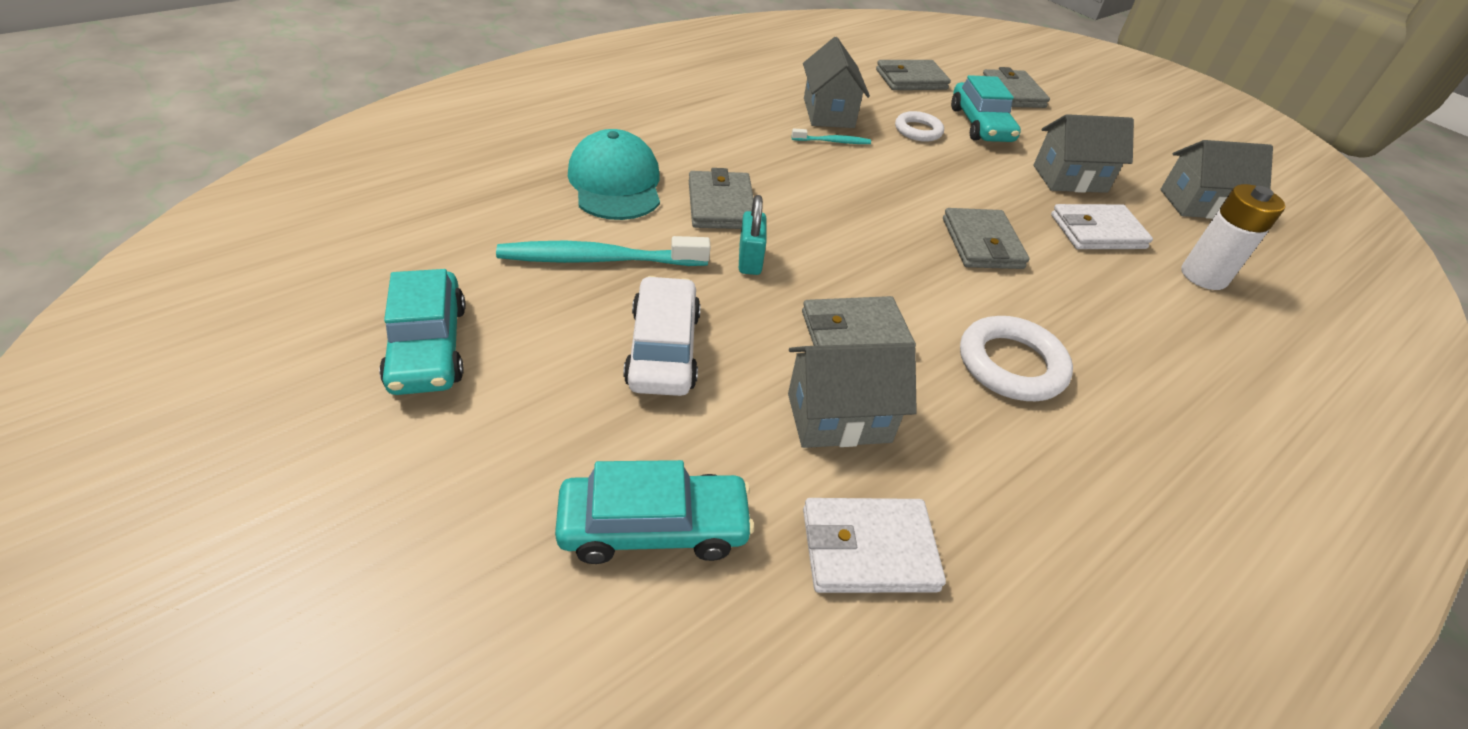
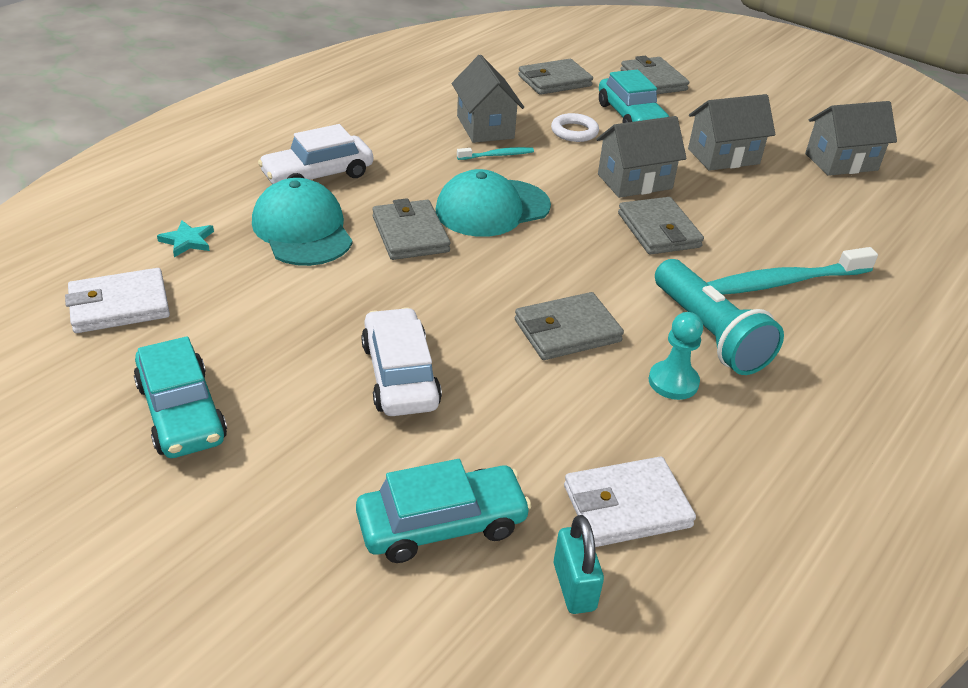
camera: 10 degrees left, 5 degrees down
(501, 176) = (187, 241): none -> turquoise star
(599, 260) = (312, 305): turquoise toothbrush -> turquoise toothbrush (784, 282)
(649, 133) = (318, 175): none -> white car
(750, 260) = (453, 282): turquoise padlock -> turquoise padlock (574, 586)
(812, 193) = (492, 208): none -> turquoise cap
(839, 418) = (573, 405): grey house -> grey house (634, 181)
(958, 412) = (673, 382): none -> turquoise pawn
(1011, 365) = (708, 334): white ring -> turquoise flashlight
(1097, 232) = (758, 202): white wallet -> white wallet (119, 305)
(1203, 276) = (856, 227): white battery -> none

